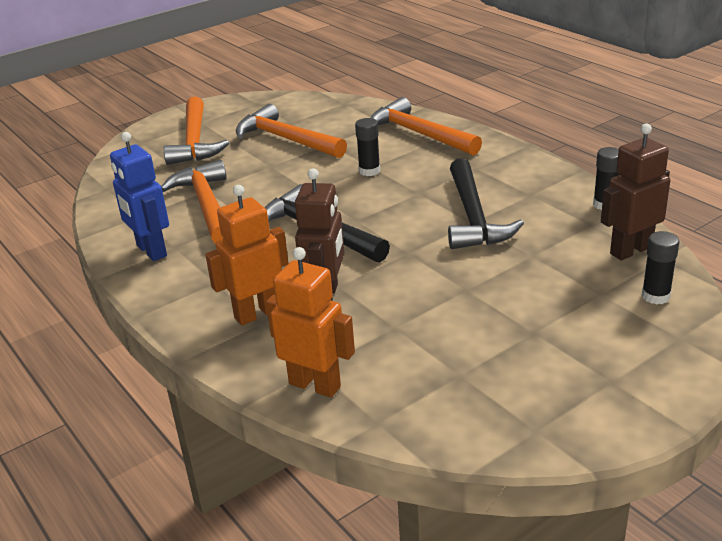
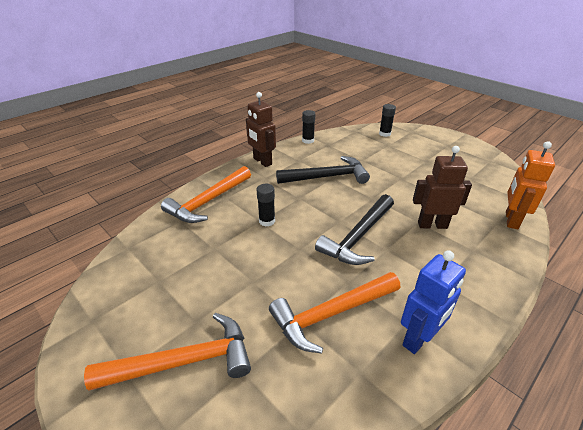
camera: 100 degrees left, 5 degrees up
(257, 313) = (465, 252): orange robot -> none
(286, 139) = (199, 278): orange hammer -> none
(630, 250) = (350, 137): brown robot -> brown robot (262, 161)

